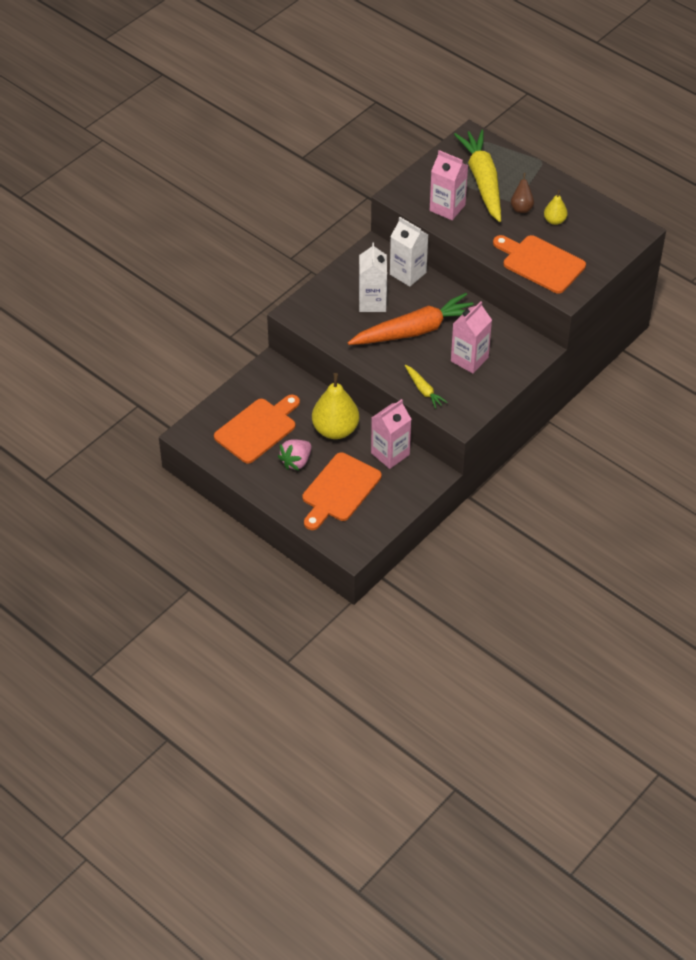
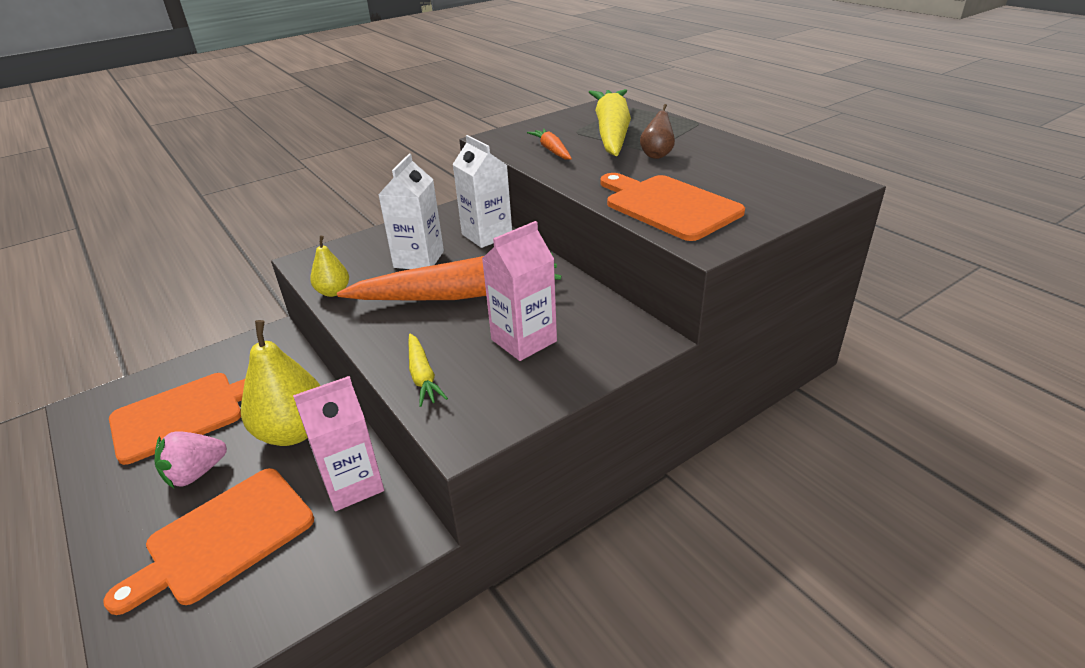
camera: 15 degrees right, 15 degrees down
(447, 208) = (552, 150): pink carton -> orange carrot
(554, 221) = (703, 168): yellow pear -> yellow pear (333, 292)

